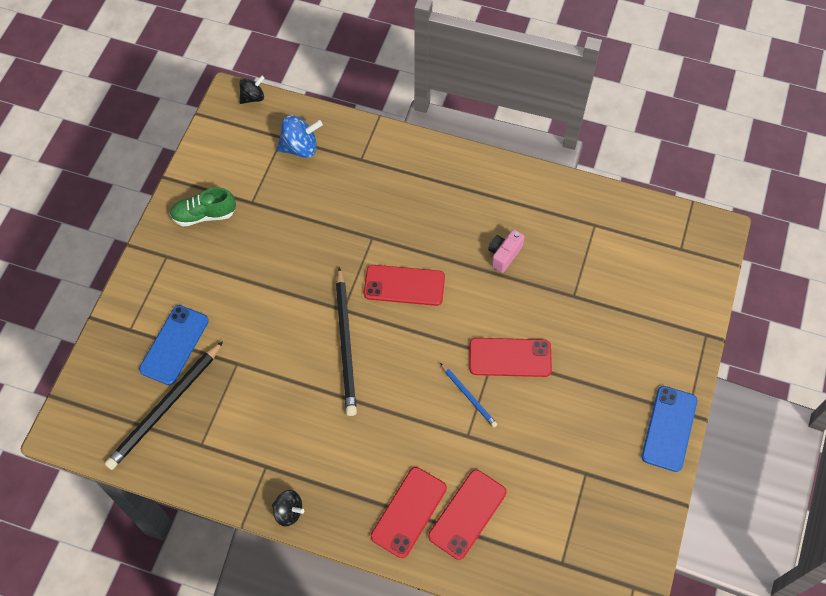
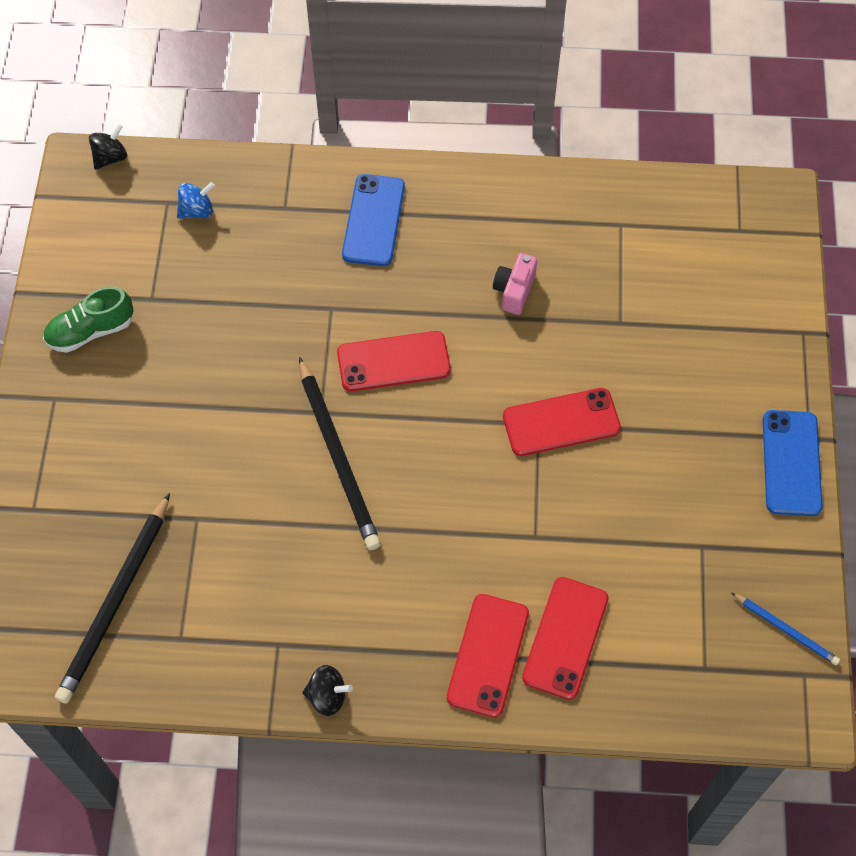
camera: 15 degrees left, 0 degrees up
(174, 345) = (103, 515): blue phone -> blue phone (374, 220)
(300, 148) = (197, 211): blue spinning top -> blue spinning top, size x0.65
(468, 396) = (522, 485): blue pencil -> blue pencil (785, 629)

